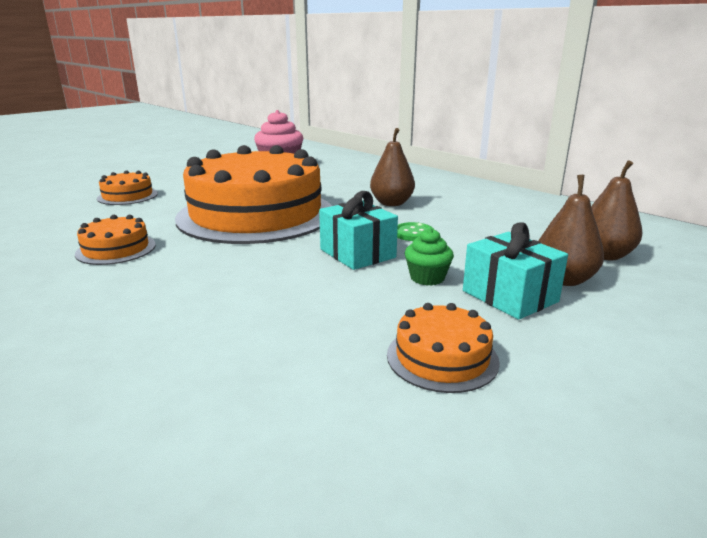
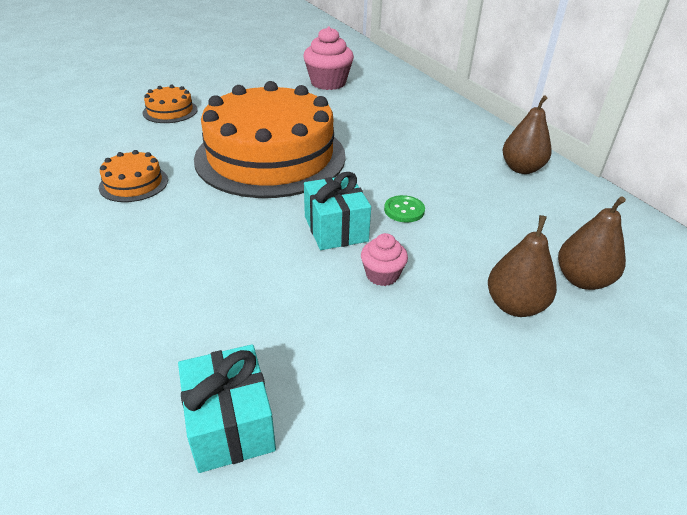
camera: 15 degrees right, 15 degrees up
(391, 203) = (407, 161): brown pear -> brown pear (521, 169)
(427, 278) = (382, 275): green cupcake -> pink cupcake
(442, 357) = (338, 377): orange cake -> none
(509, 296) = (446, 316): turquoise gift -> turquoise gift (230, 424)

